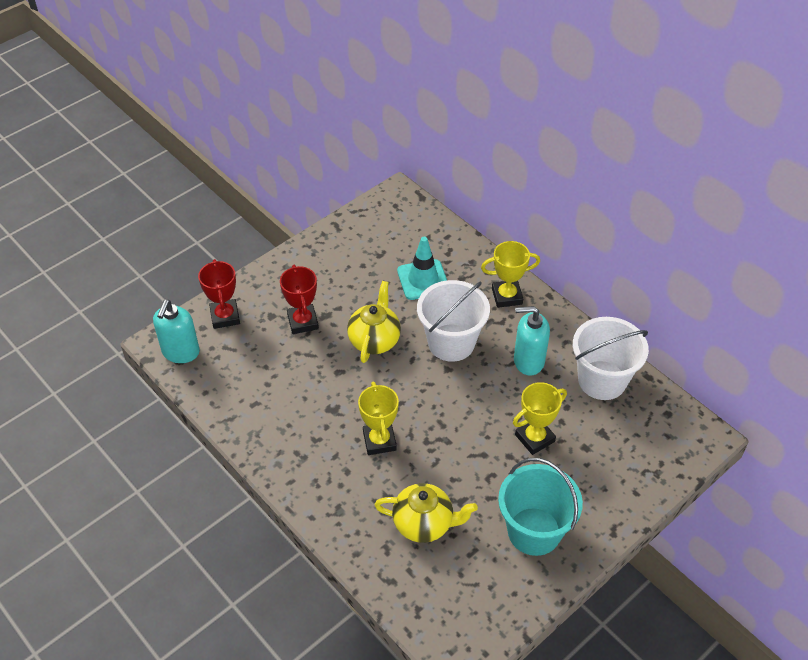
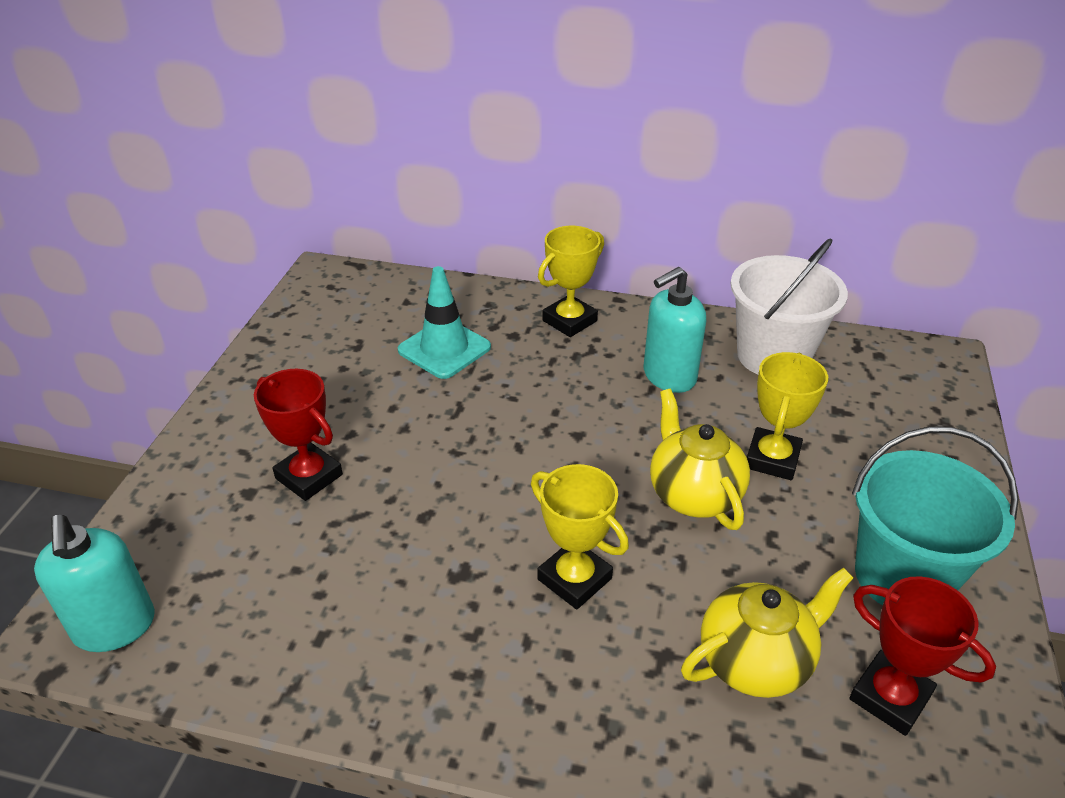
camera: 35 degrees left, 10 degrees down
(225, 316) = (165, 531): red trophy -> red trophy (890, 697)
(374, 340) = (442, 448): yellow teapot -> yellow teapot (693, 494)
(451, 343) = (552, 402): white bucket -> none

